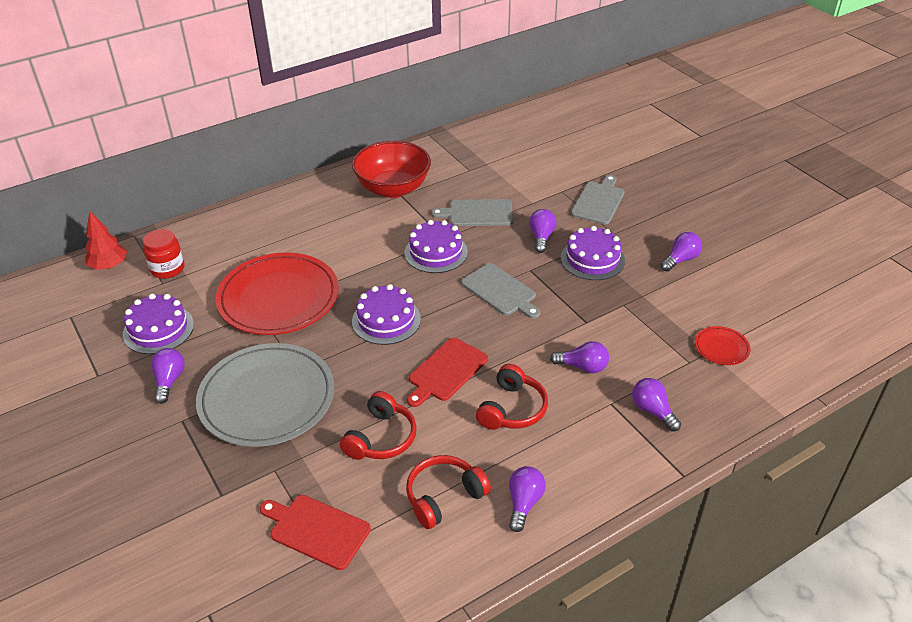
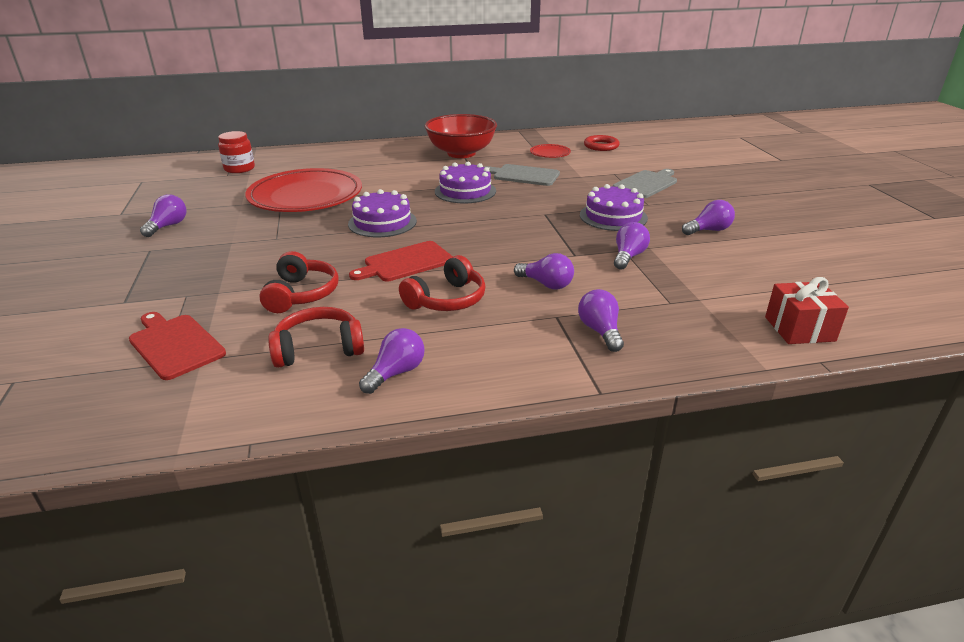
camera: 20 degrees right, 10 degrees down
(109, 266) = (200, 161): red tree -> none
(158, 329) = (195, 197): purple cake -> none
(267, 398) = (231, 250): grey plate -> none
(381, 438) = (301, 294): red headphones -> red headphones turned 45 degrees counterclockwise
(500, 291) = (504, 222): grey cutting board -> none
(527, 146) = (601, 146): none -> red ring
(541, 237) = (572, 196): purple light bulb -> purple light bulb (628, 257)
(721, 348) = (716, 299): red plate -> red plate (550, 153)
(792, 366) = (799, 329): none -> red gift

